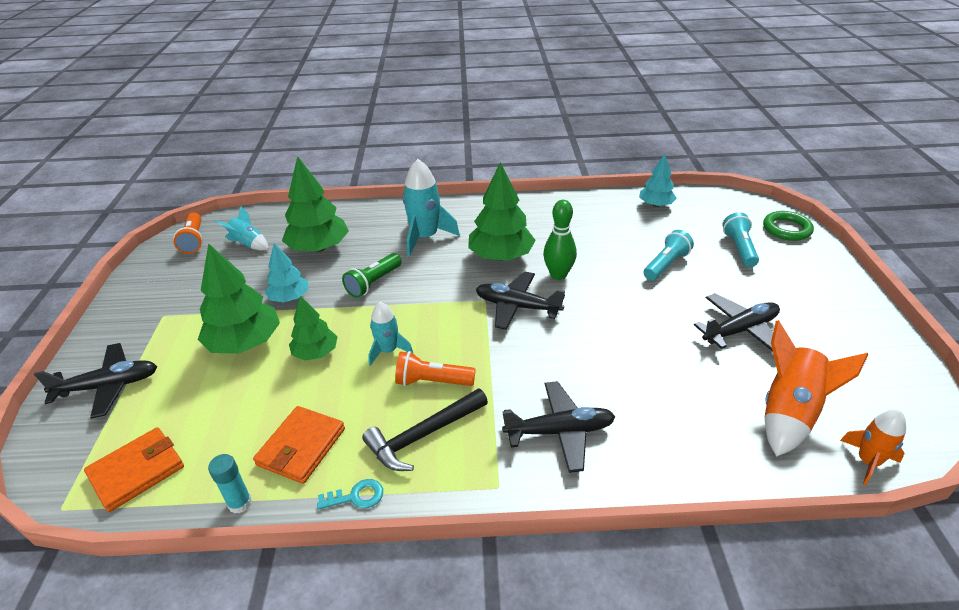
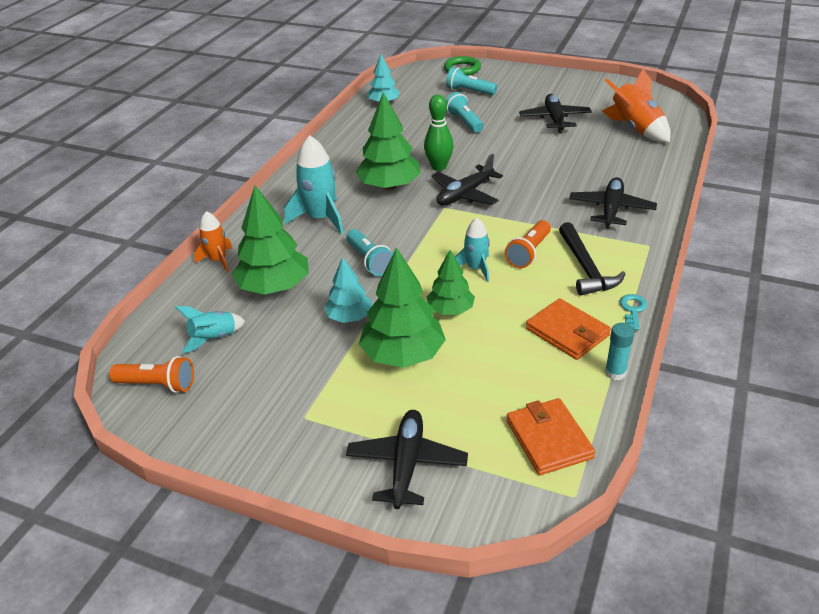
camera: 65 degrees left, 0 degrees up
(373, 283) = (369, 261): green flashlight -> turquoise flashlight
(868, 461) = (681, 121): orange rocket -> orange rocket (218, 260)

